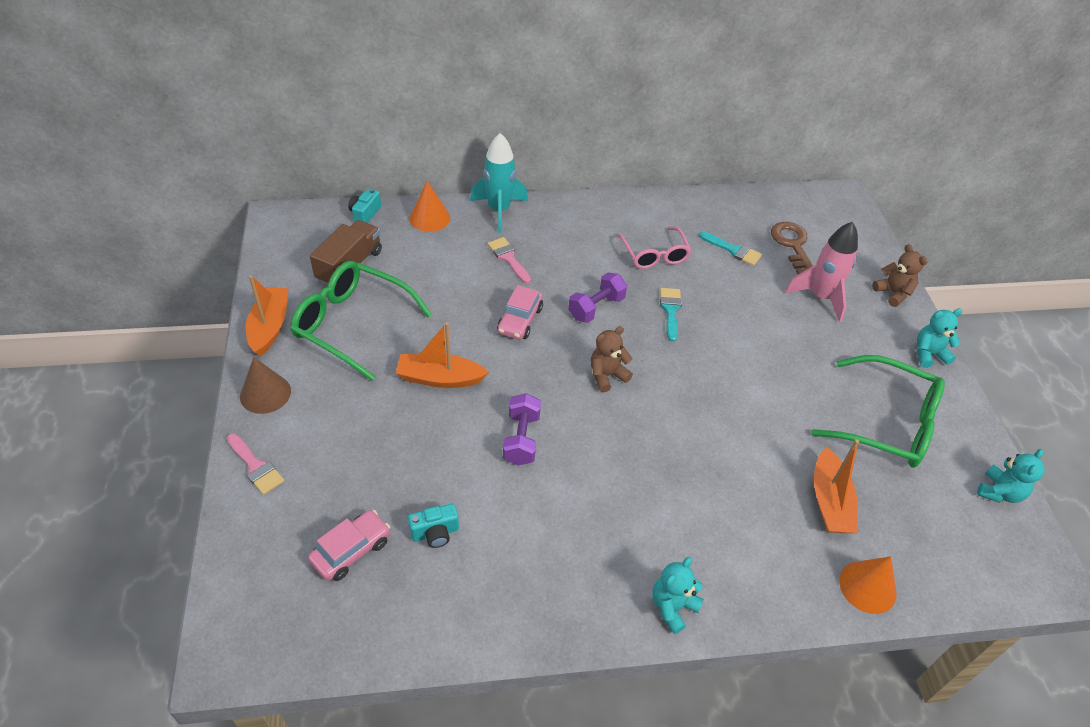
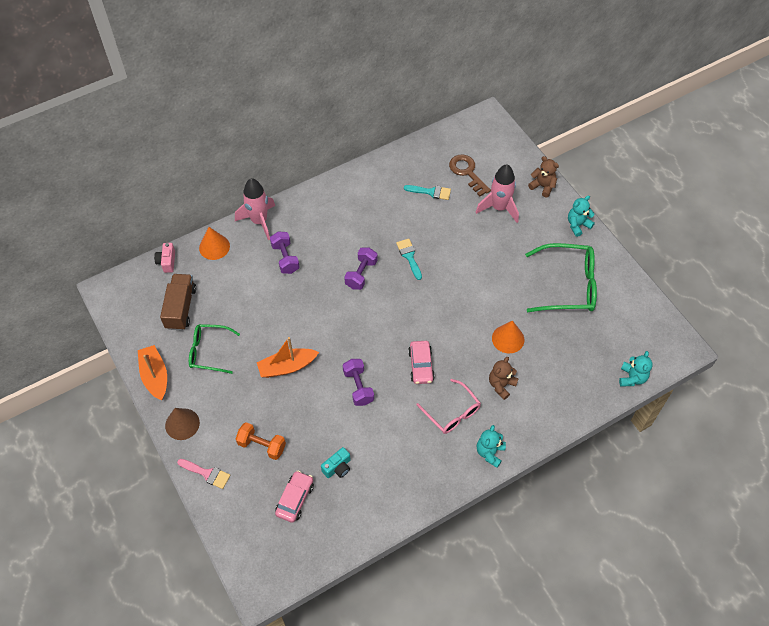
camera: 20 degrees left, 10 degrees up
(349, 461) = (262, 445): none -> orange dumbbell
(352, 324) = (209, 351): green glasses -> green glasses, size x0.63
(365, 214) = (167, 262): turquoise camera -> pink camera
(499, 210) = (259, 221): turquoise rocket -> pink rocket
(508, 258) = (285, 258): pink brush -> purple dumbbell
(520, 320) = (316, 303): pink car -> pink car (421, 366)
(607, 375) = (390, 321): brown teddy bear -> brown teddy bear (501, 385)
(654, 255) = (381, 216): pink glasses -> pink glasses (452, 412)
(829, 501) = (552, 351): orange boat -> none
(867, 587) = (589, 395): orange cone -> orange cone (508, 339)
(999, 492) = (643, 305): turquoise teddy bear -> turquoise teddy bear (632, 378)

